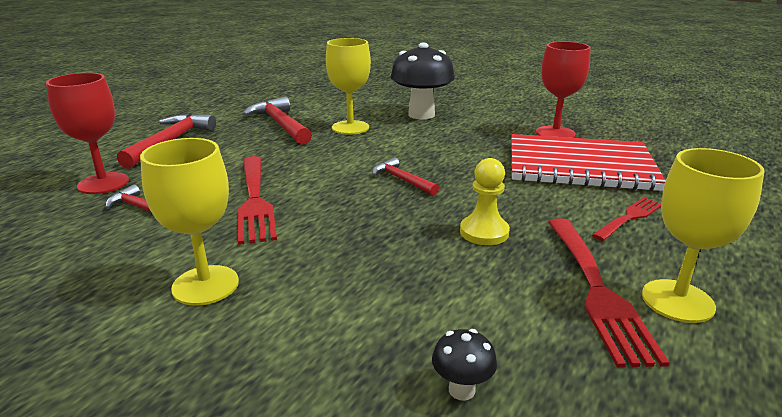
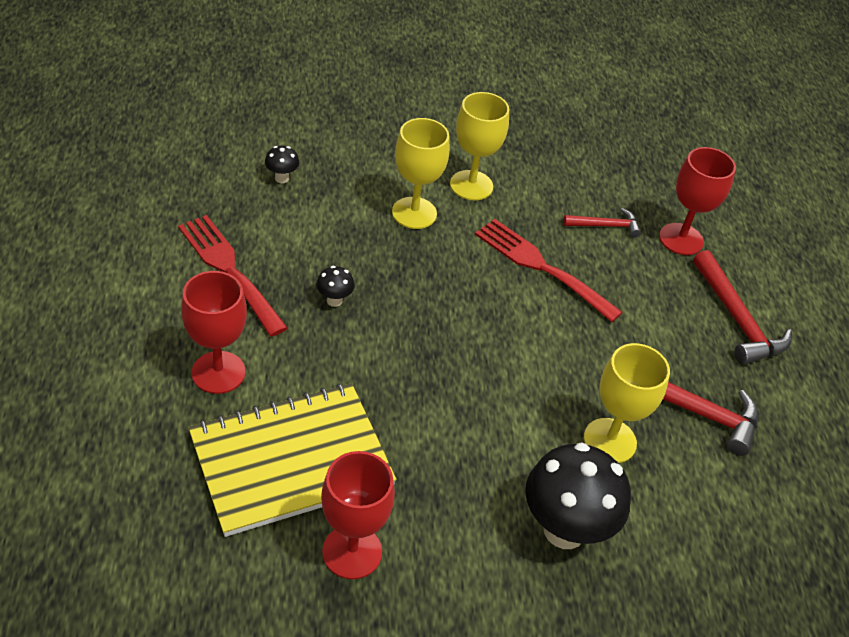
camera: 140 degrees right, 20 degrees up
(402, 180) = (454, 348): red hammer -> none
(484, 232) = (334, 300): yellow pawn -> black mushroom
(579, 166) = (291, 460): red notebook -> yellow notebook
(630, 217) = (218, 372): red fork -> red goblet
(677, 301) = (173, 280): yellow goblet -> yellow goblet (414, 213)

